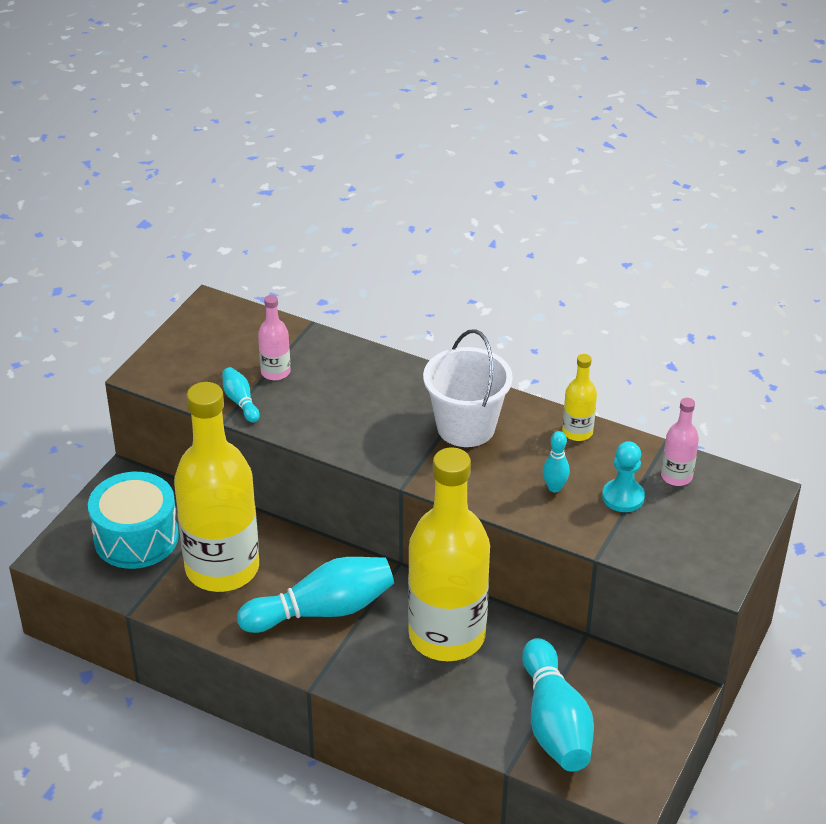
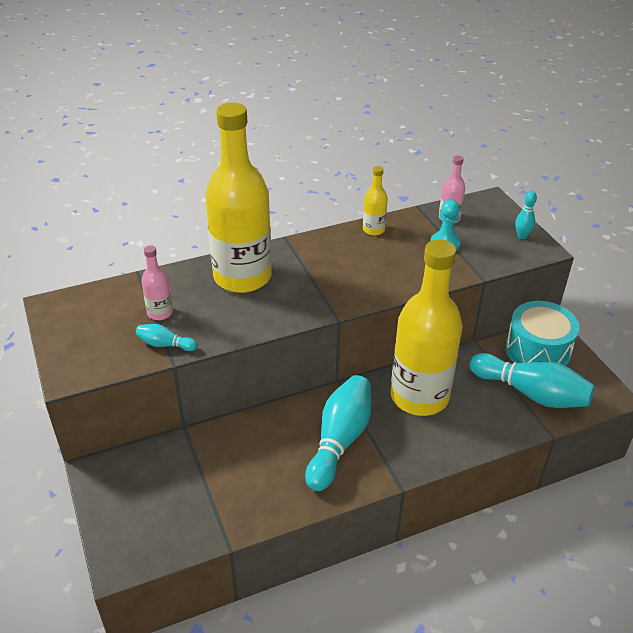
camera: 50 degrees left, 0 degrees up
(136, 537) = (161, 499): turquoise drum -> turquoise drum (537, 351)
(222, 568) = (246, 469): yellow bottle -> yellow bottle (242, 277)
(466, 427) = (317, 265): white bucket -> none
(554, 488) = (409, 262): turquoise bowling pin -> turquoise bowling pin (522, 236)

